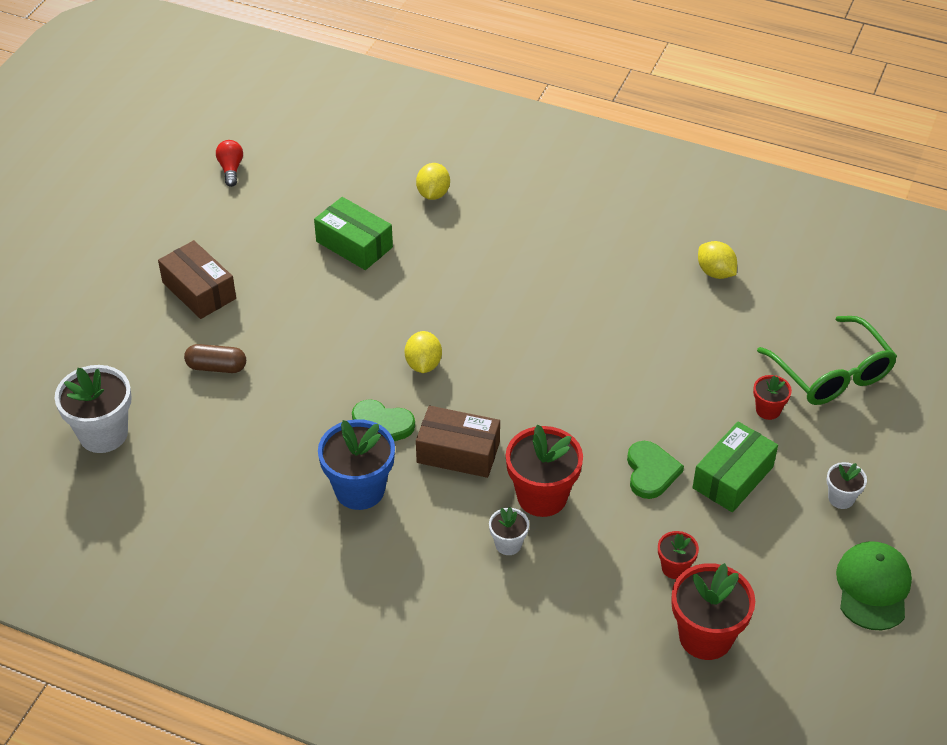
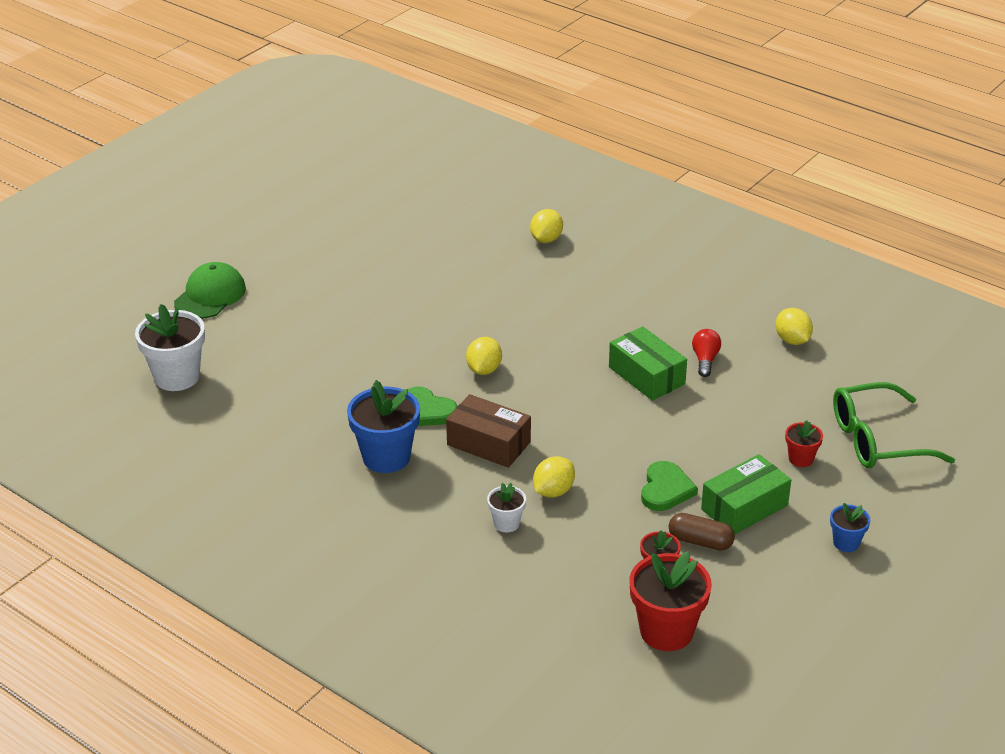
camera: 15 degrees right, 10 degrees down
(199, 290) = (304, 282): brown box -> none
(216, 367) = (296, 342): brown capsule -> brown capsule (700, 541)
(231, 169) = (369, 195): red light bulb -> red light bulb (705, 360)
(354, 244) = (457, 268): green box -> green box (646, 376)
(542, 496) = (553, 491): red flower pot -> yellow lemon
(832, 374) = (877, 440): green glasses -> green glasses turned 90 degrees clockwise
(841, 498) = (846, 543): white flower pot -> blue flower pot
(873, 587) = (850, 621): green cap -> green cap (210, 295)

